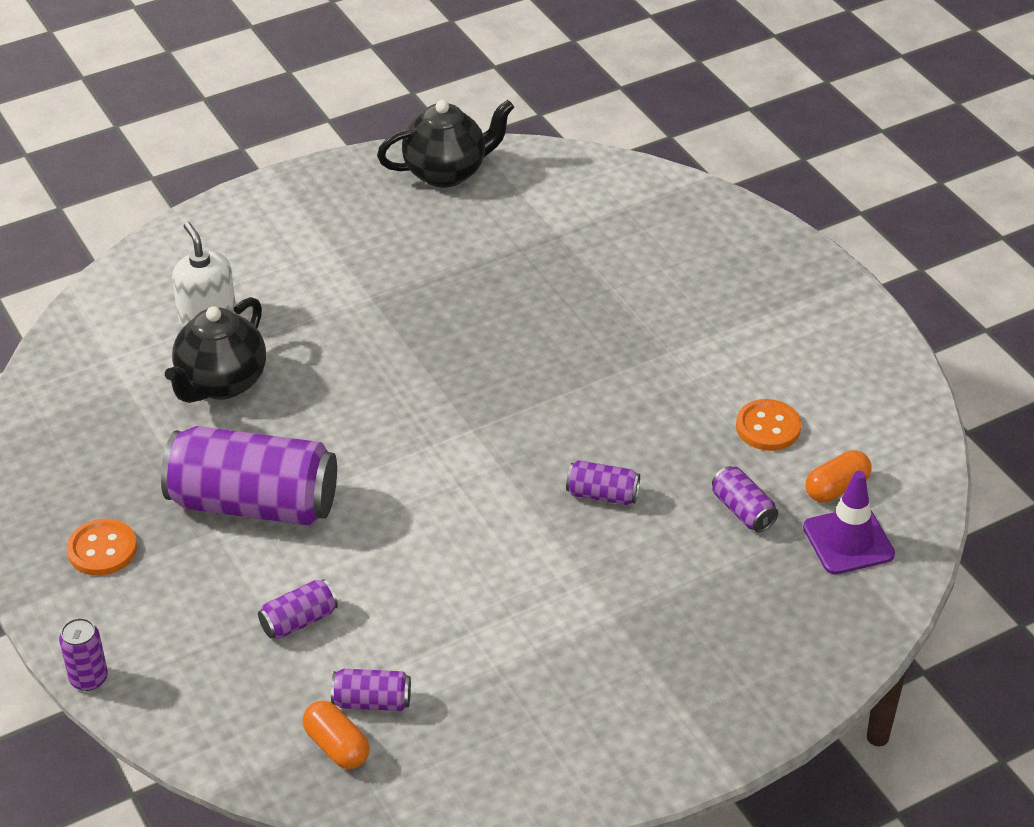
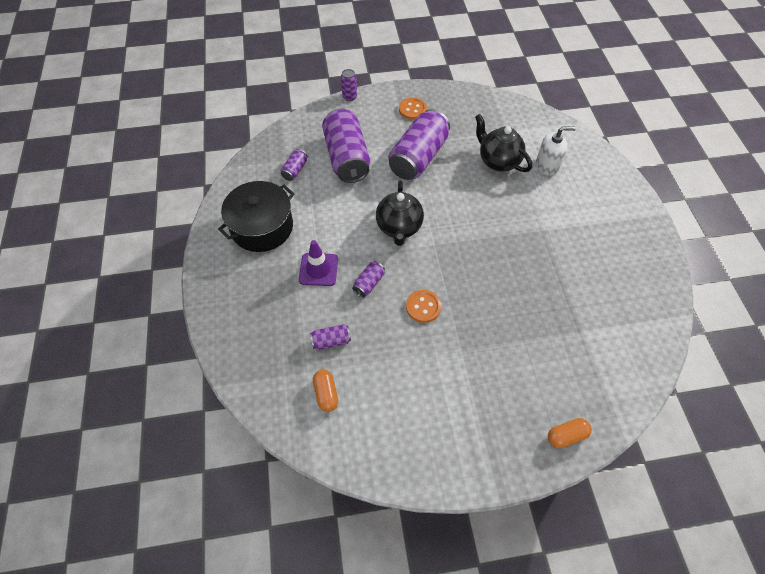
camera: 110 degrees right, 15 degrees up
(299, 621) = (347, 158): purple can -> purple can, size x2.30
(337, 746) = (280, 155): orange capsule -> orange capsule (566, 436)
(446, 172) = (650, 292): black teapot -> black teapot (399, 228)
(554, 701) = (262, 227): none -> black pot
(768, 427) = (384, 378): orange button -> orange button (423, 307)
(848, 541) = (288, 382): purple traffic cone -> purple traffic cone (318, 269)

